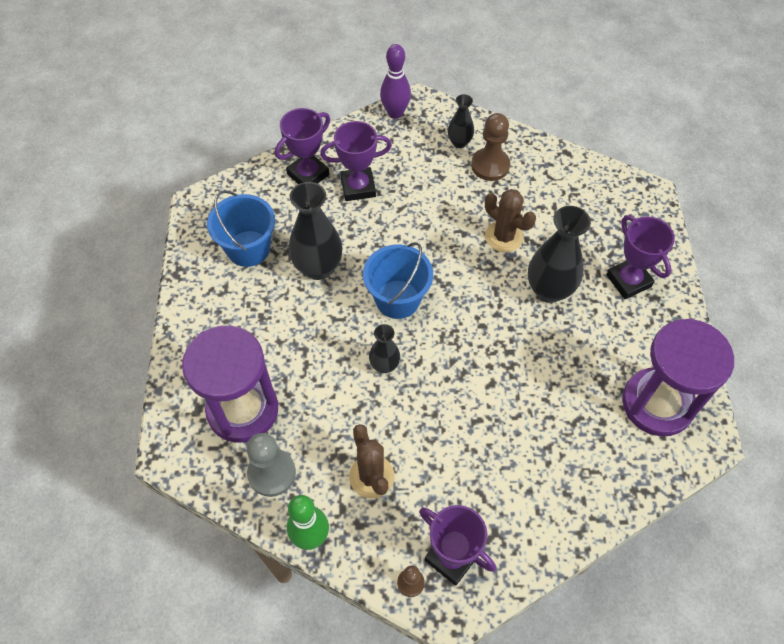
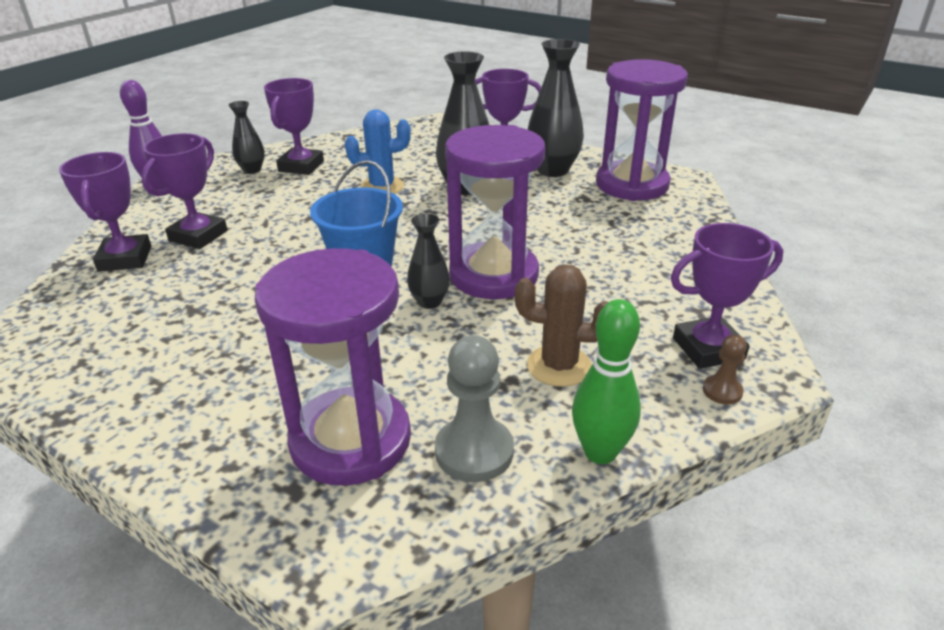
camera: 55 degrees left, 25 degrees down
(248, 248) = (136, 339): blue bucket -> none
(318, 267) = (247, 298): black vase -> black vase (552, 170)
(442, 383) = (493, 275): none -> purple hourglass
(490, 165) = (301, 166): brown pawn -> purple trophy
(504, 237) = (382, 187): brown cactus -> blue cactus

